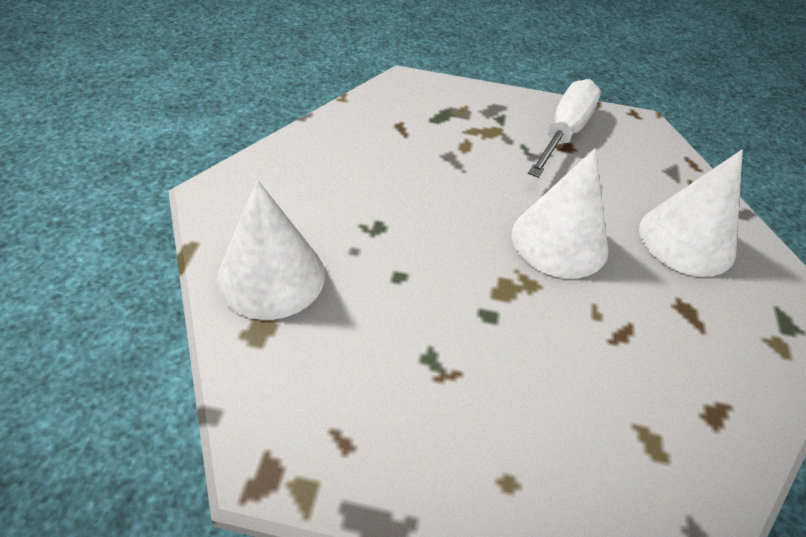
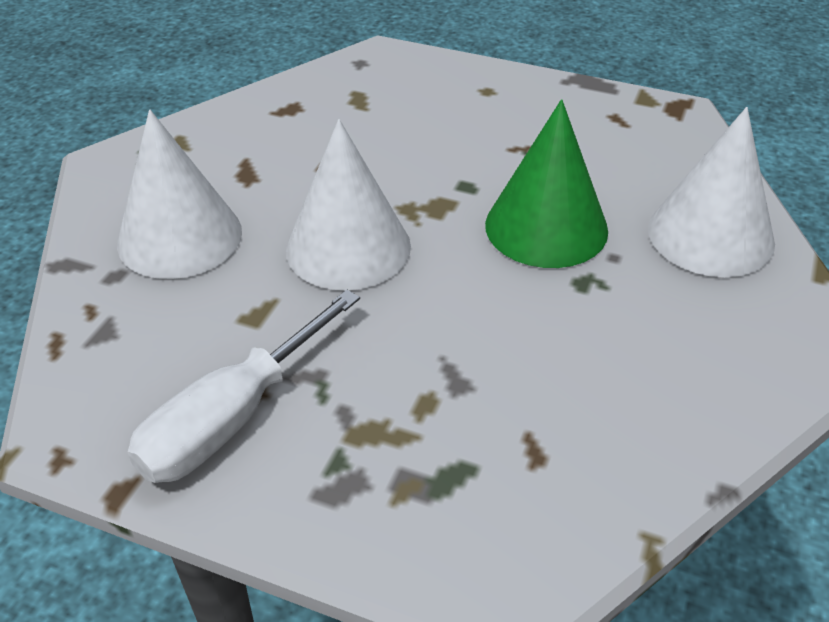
camera: 165 degrees left, 5 degrees down
(411, 273) = (546, 227): none -> green cone

